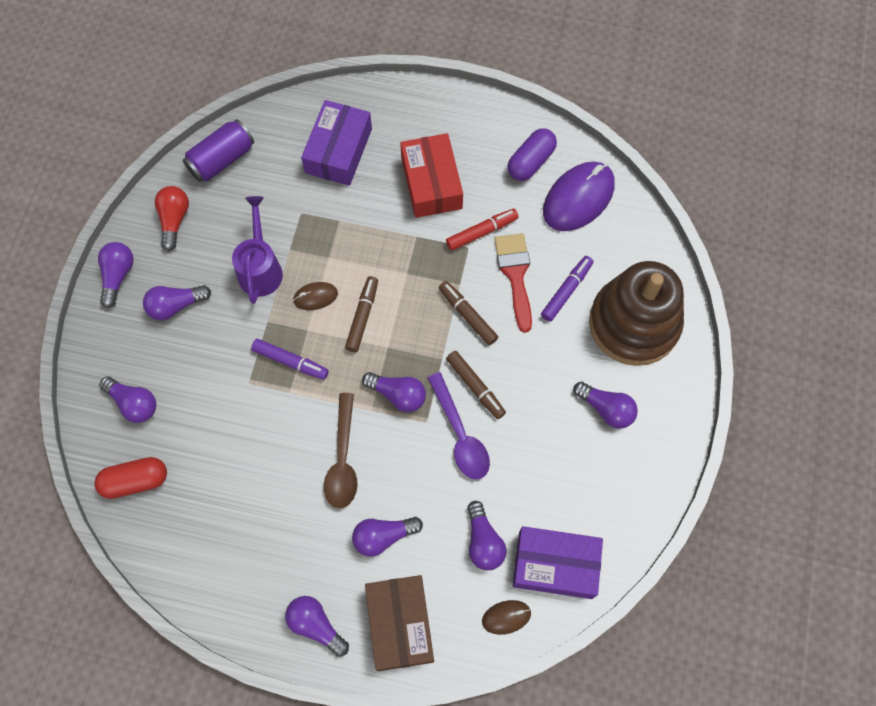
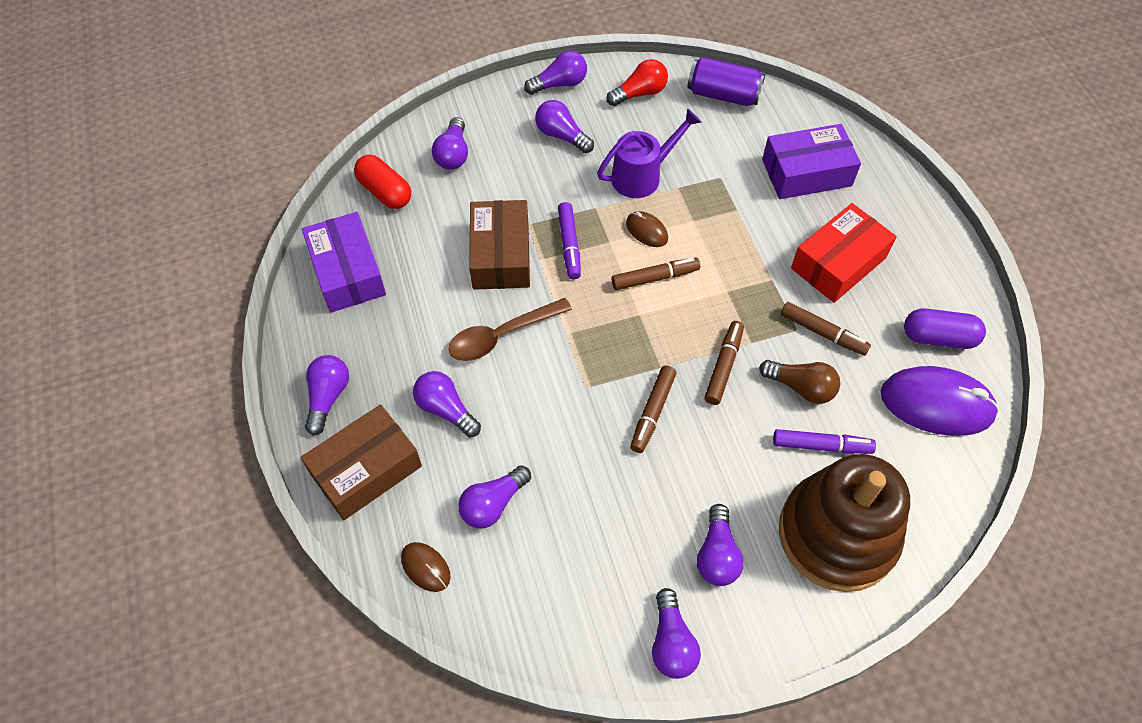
camera: 60 degrees right, 10 degrees down
(265, 419) = (501, 255): none -> brown box
(398, 395) = (597, 348): purple light bulb -> purple light bulb (671, 643)
(460, 435) = (592, 424): purple spoon -> none
(482, 232) = (823, 333): red marker -> brown marker
(515, 275) = (801, 387): red brush -> brown light bulb
(555, 565) = (509, 589): purple box -> purple box (347, 272)

